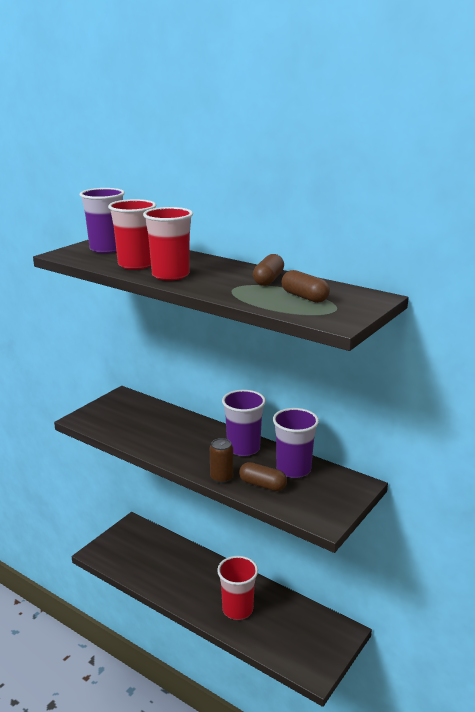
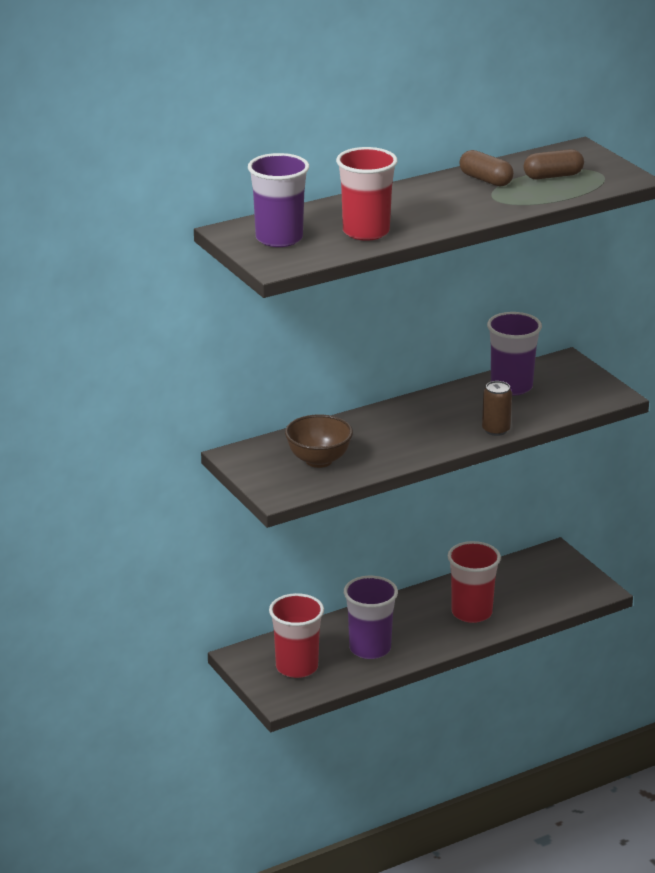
camera: 65 degrees left, 5 degrees up
(131, 421) = (319, 460): none -> brown bowl
(170, 275) = (424, 221): red cup -> red cup (297, 667)
(243, 448) = (445, 404): purple cup -> purple cup (370, 648)
(262, 485) = (528, 411): brown capsule -> none

